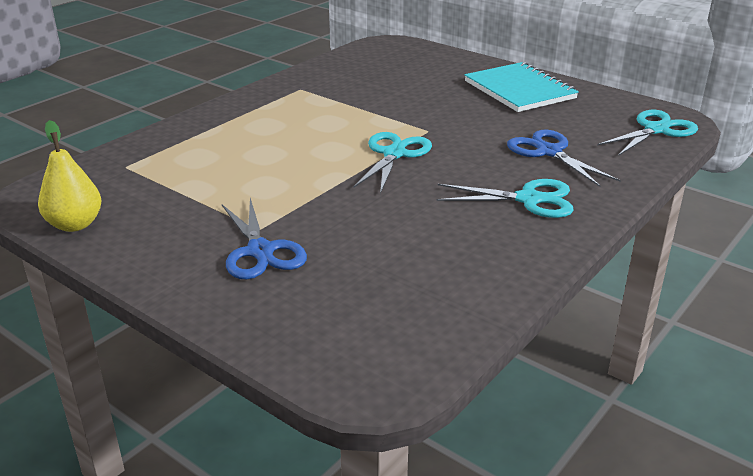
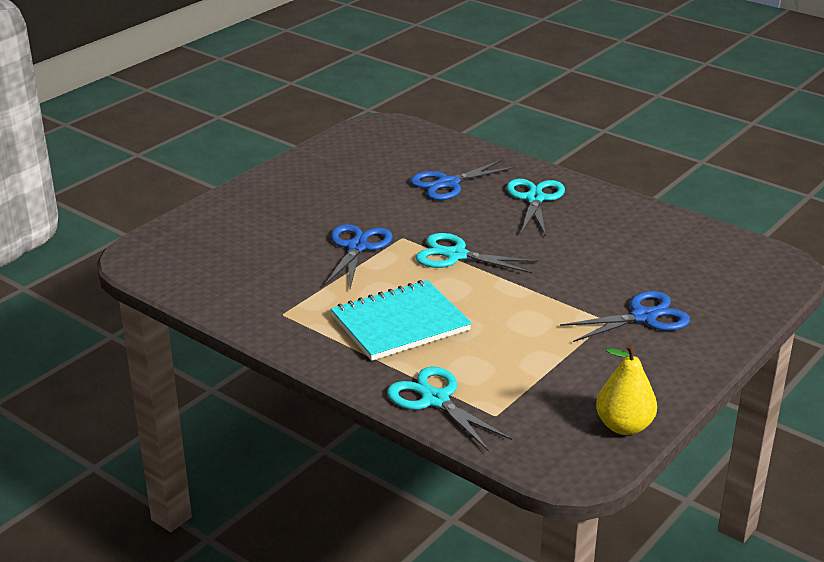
camera: 90 degrees left, 0 degrees up
(407, 112) = (357, 247): none -> blue scissors
(519, 90) = (305, 186): turquoise notebook -> turquoise notebook (400, 323)
(656, 130) = (402, 136): turquoise scissors -> turquoise scissors (435, 400)

